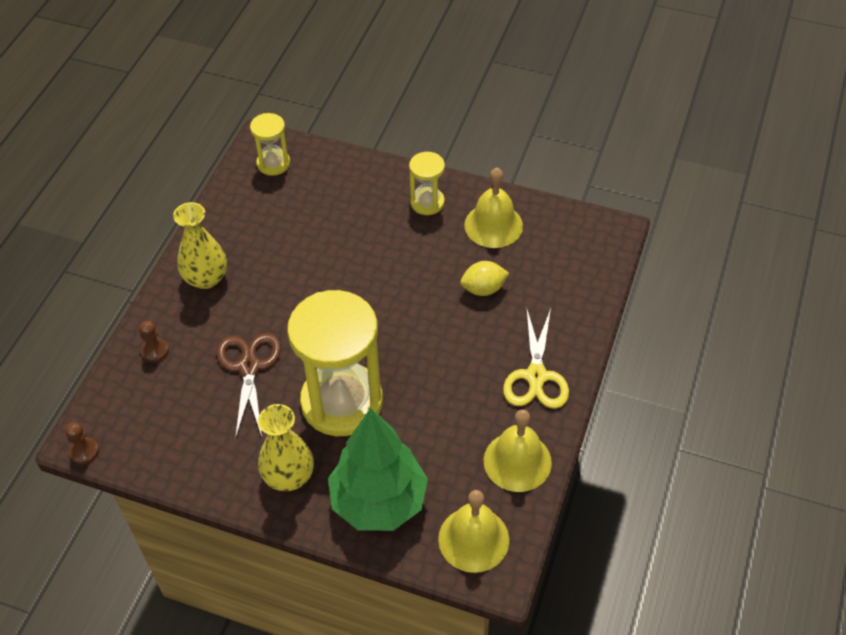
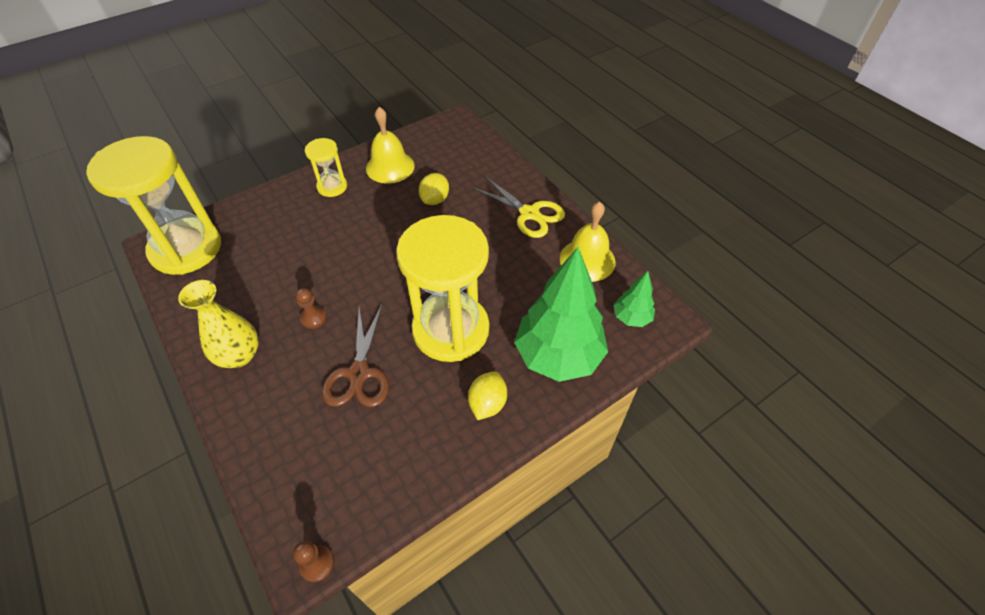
camera: 55 degrees left, 0 degrees up
(155, 351) = (269, 436): brown pawn -> brown pawn (313, 318)
(249, 367) = (359, 373): brown scissors -> brown scissors turned 120 degrees counterclockwise
(273, 163) = (186, 249): yellow hourglass -> yellow hourglass, size x2.10
(288, 476) = (487, 403): yellow vase -> yellow lemon
(473, 539) = (631, 318): yellow bell -> green tree

